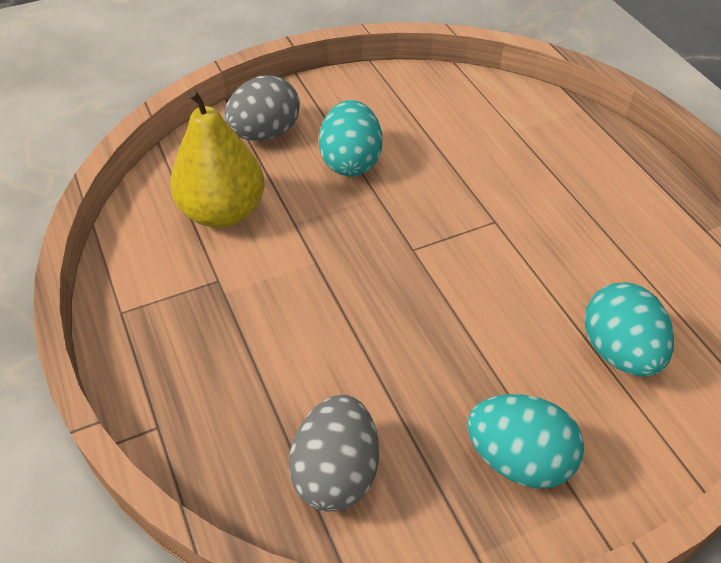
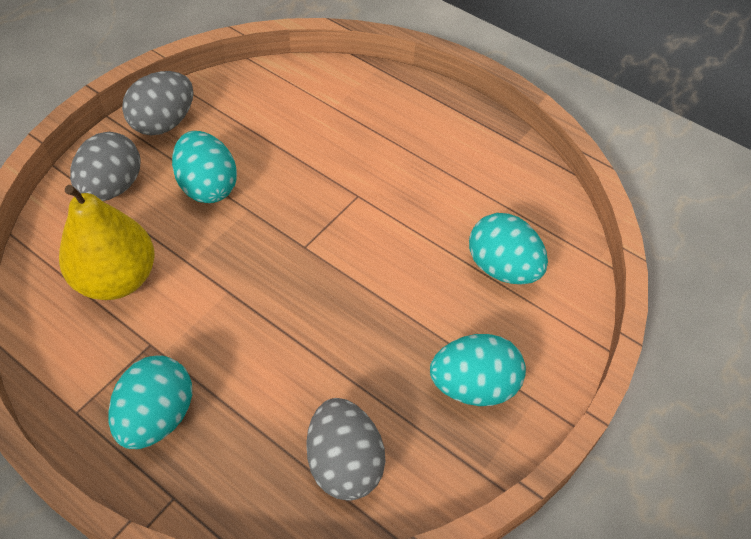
camera: 30 degrees left, 5 degrees up
(186, 347) = (157, 417): none -> turquoise egg
(342, 94) = (164, 123): none -> grey egg

